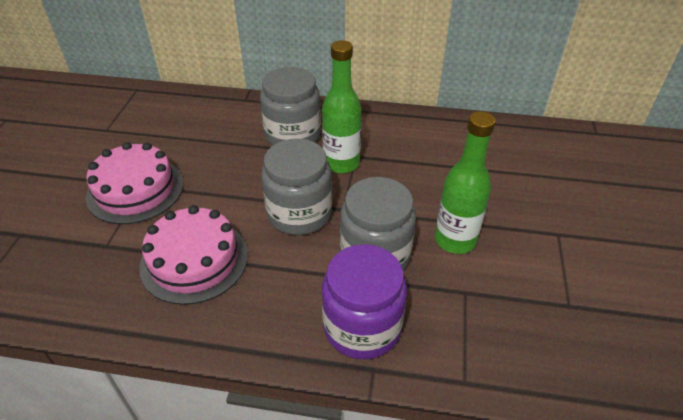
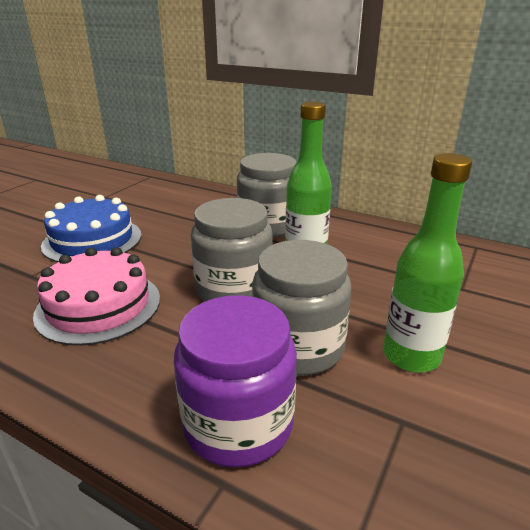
camera: 20 degrees right, 15 degrees down
(135, 190) = (92, 240): pink cake -> blue cake

